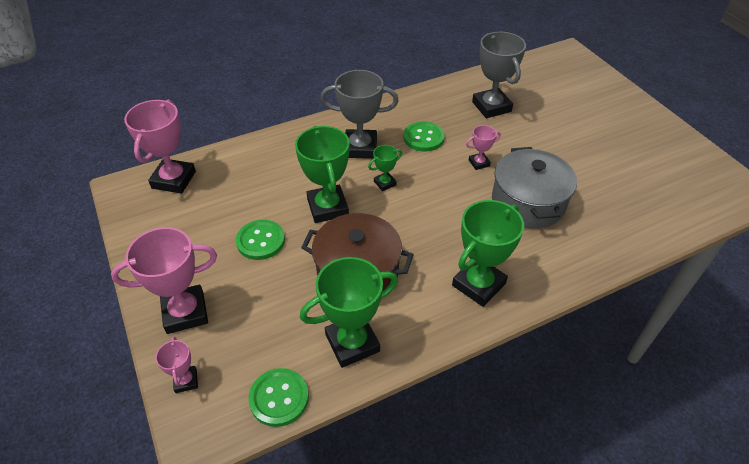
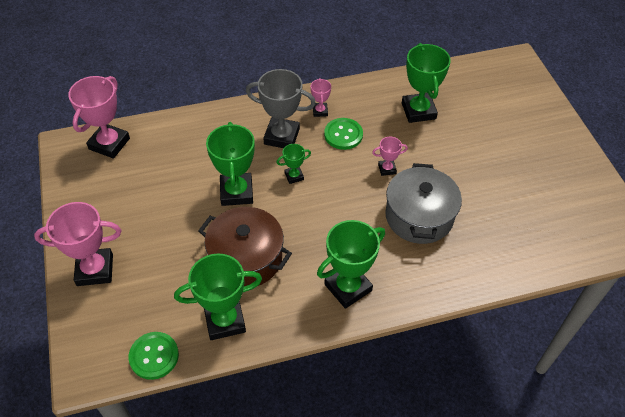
camera: 10 degrees right, 5 degrees up
(186, 381) = (84, 328): pink trophy -> pink trophy (320, 111)
(260, 241) = (171, 215): green button -> none
(491, 107) = (418, 111): grey trophy -> green trophy

